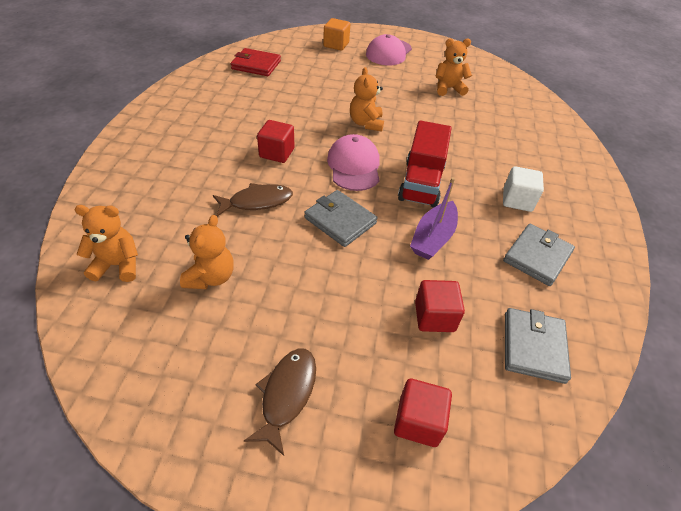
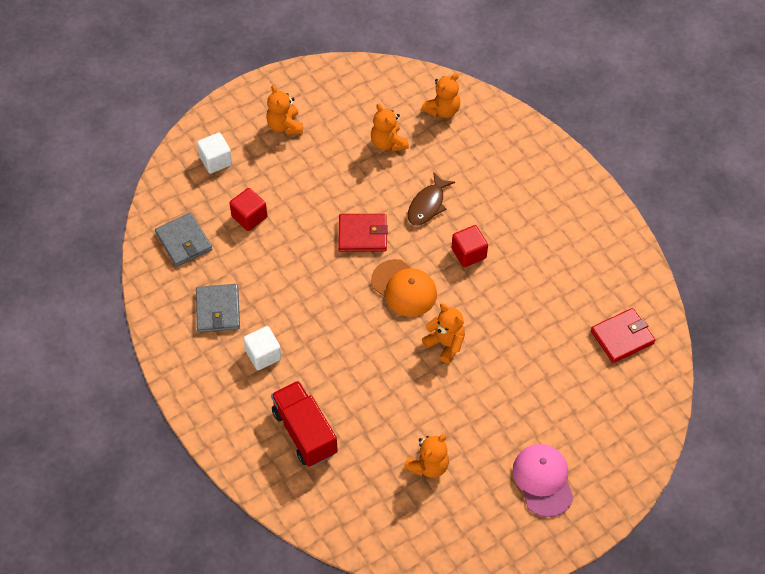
camera: 140 degrees right, 10 degrees up
(287, 394) = (285, 126): brown fish -> orange teddy bear
(336, 45) = (604, 443): orange cube -> none
(340, 220) = (362, 234): grey wallet -> red wallet
(354, 166) = (404, 288): pink cap -> orange cap
(418, 421) = (216, 160): red cube -> white cube
(421, 183) = (343, 313): red truck -> red truck (305, 432)
(433, 238) = (294, 270): purple boat -> none

